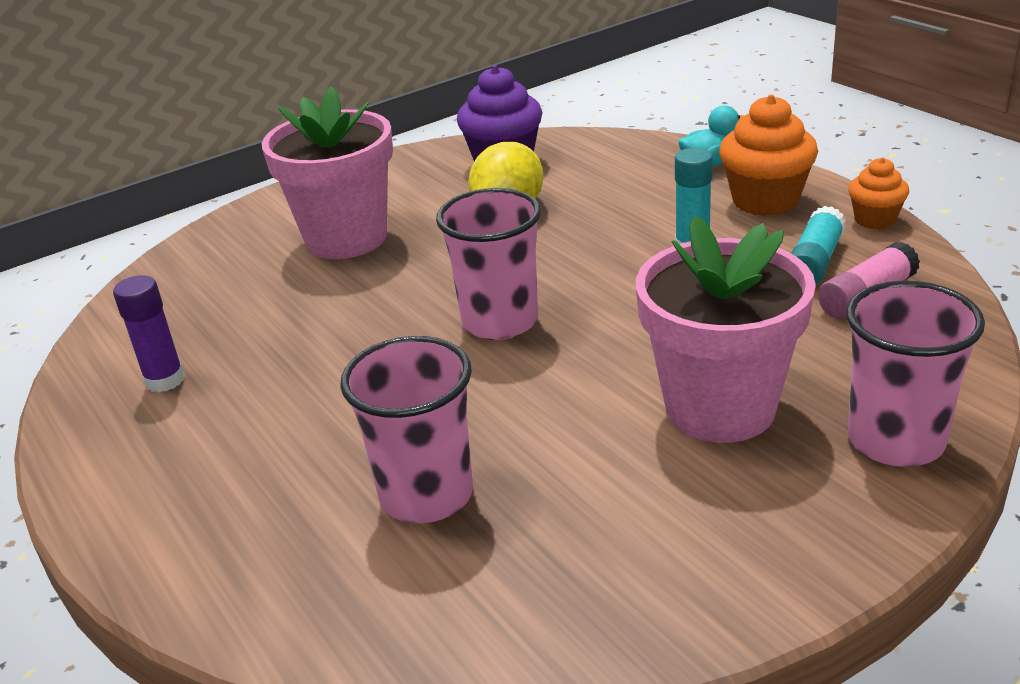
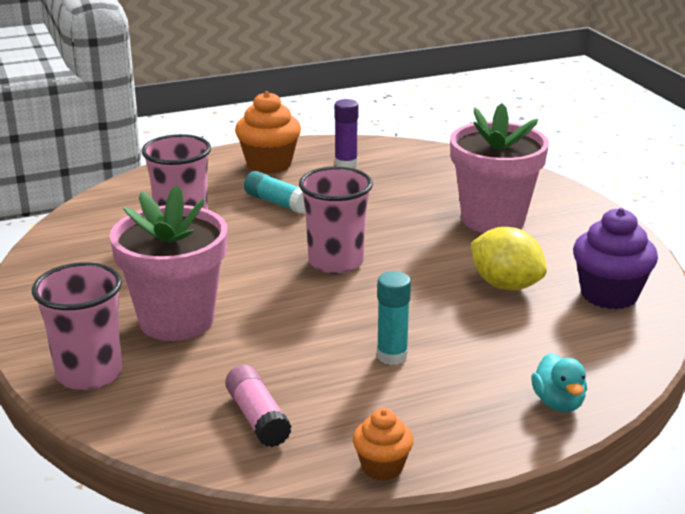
camera: 100 degrees right, 5 degrees down
(765, 201) = (457, 414): orange cupcake -> orange cupcake (269, 164)
(814, 262) = (327, 408): turquoise glue stick -> turquoise glue stick (277, 202)

